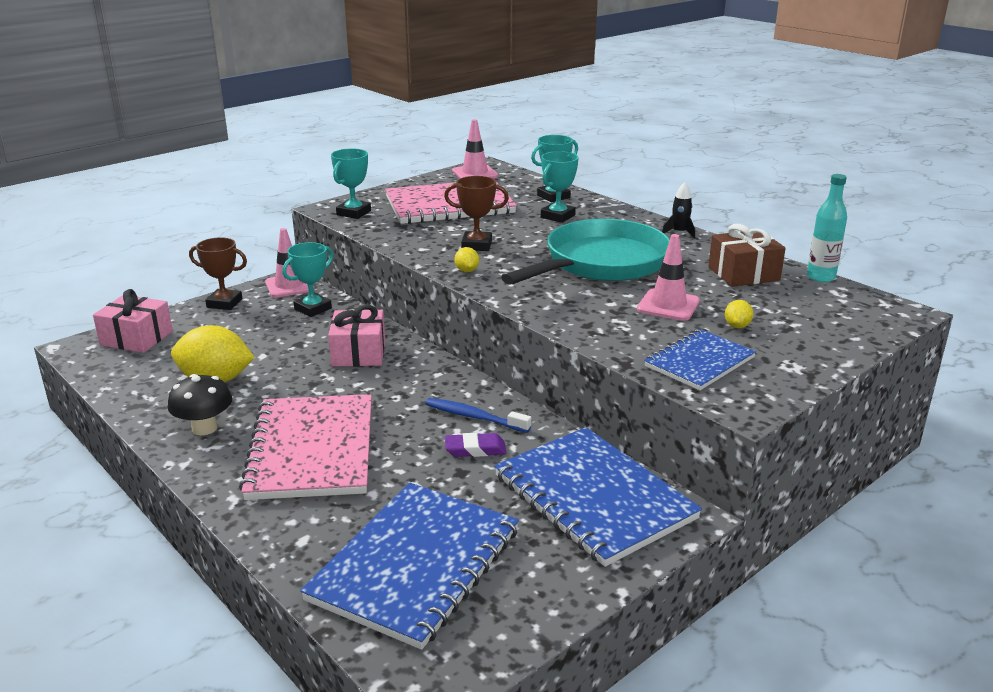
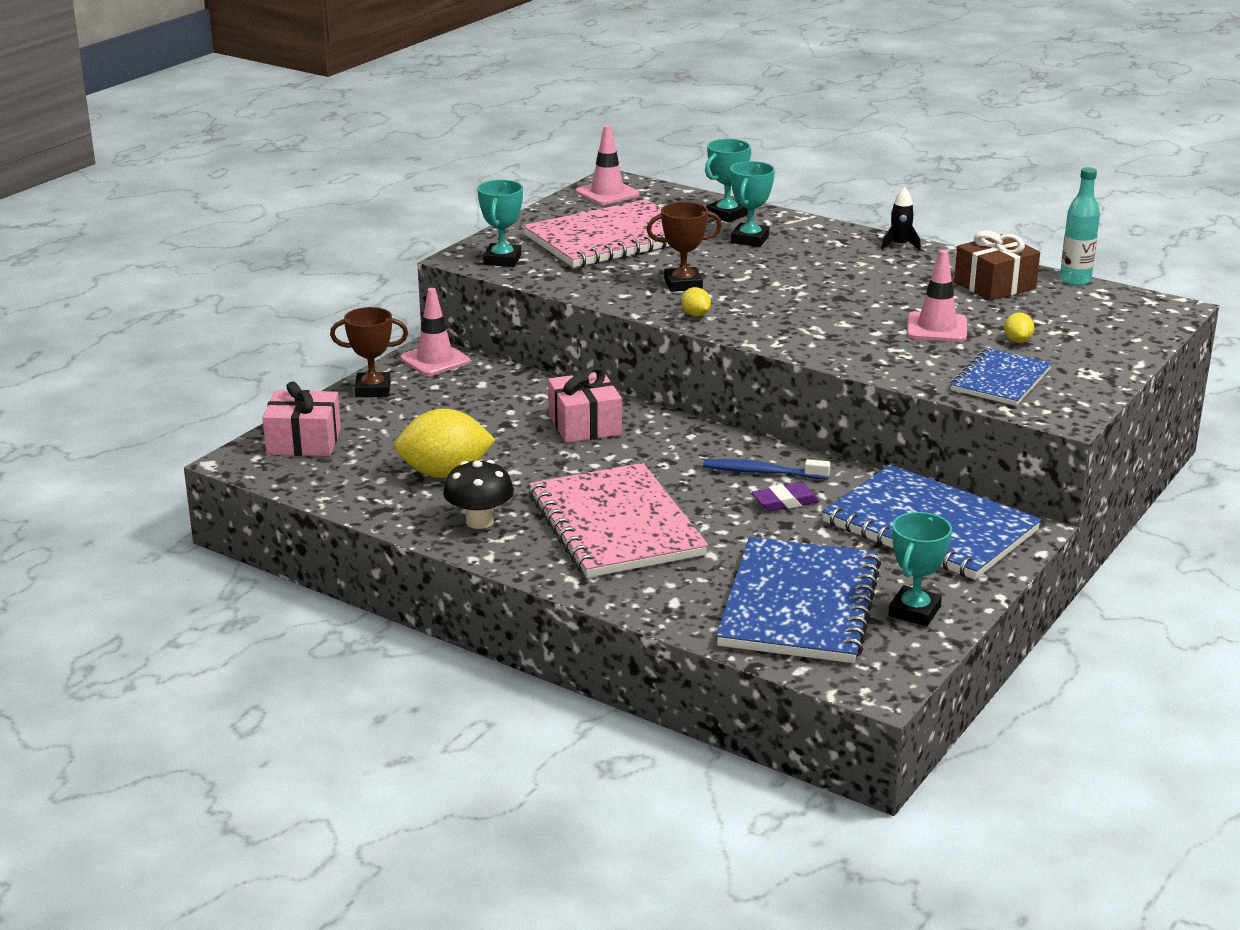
camera: 15 degrees left, 0 degrees up
(313, 309) = (488, 383): turquoise trophy -> turquoise trophy (914, 611)
(601, 264) = (837, 290): turquoise pan -> none

